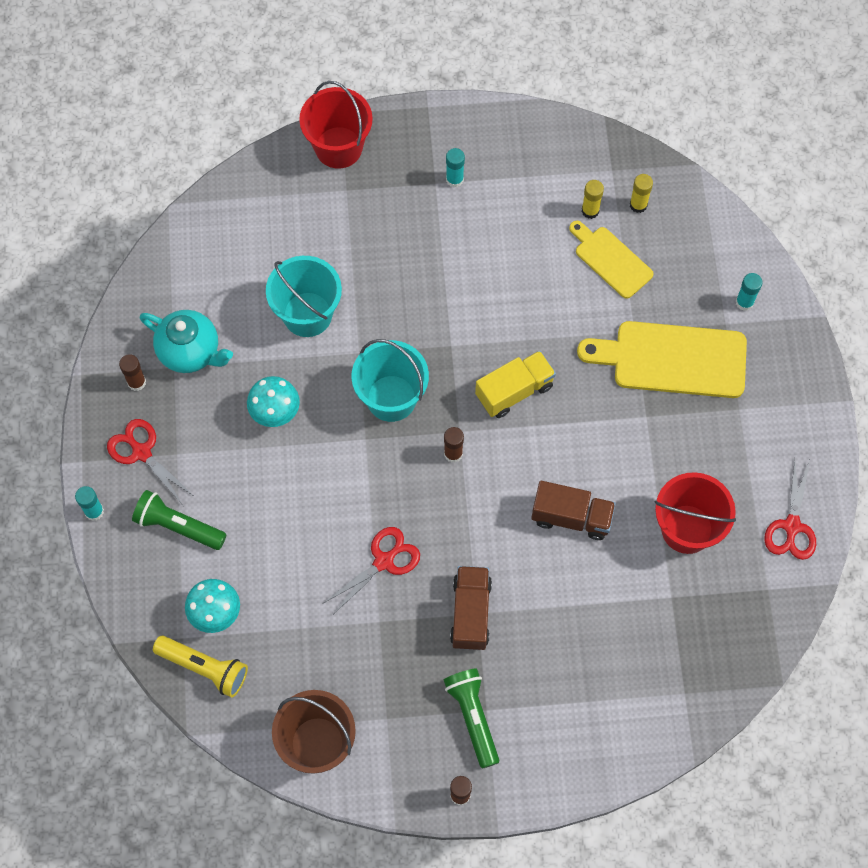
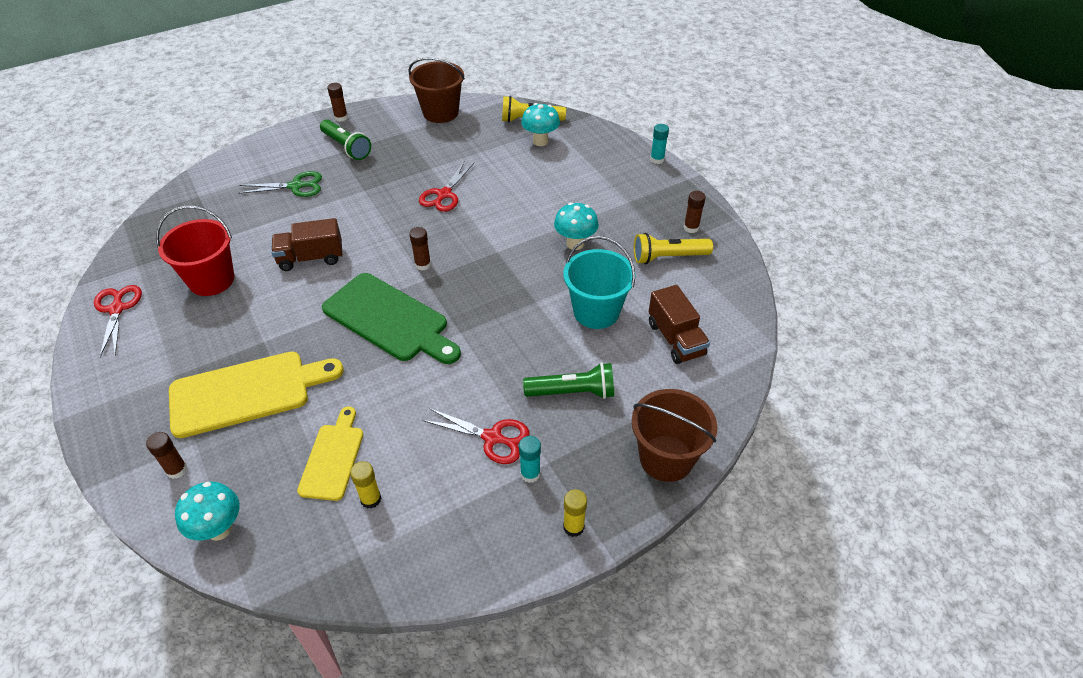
camera: 155 degrees right, 20 degrees down
(142, 452) = (652, 194): red scissors -> red scissors (492, 437)
(178, 526) = (597, 169): green flashlight -> green flashlight (573, 392)
(190, 352) = (668, 257): turquoise teapot -> yellow flashlight
(338, 147) = (666, 458): red bucket -> brown bucket
(391, 398) = (491, 281): turquoise bucket -> none
(470, 613) = (369, 189): brown truck -> brown truck (675, 339)
(514, 391) = (389, 319): yellow truck -> green cutting board
(559, 659) = (296, 186): none -> green scissors
(611, 260) = (333, 458): yellow cutting board -> yellow cutting board turned 105 degrees counterclockwise
(638, 205) = (317, 527): yellow glue stick -> yellow glue stick (573, 527)
(715, 234) = (219, 529): none -> turquoise mushroom
(744, 302) = (177, 470): turquoise glue stick -> brown glue stick

